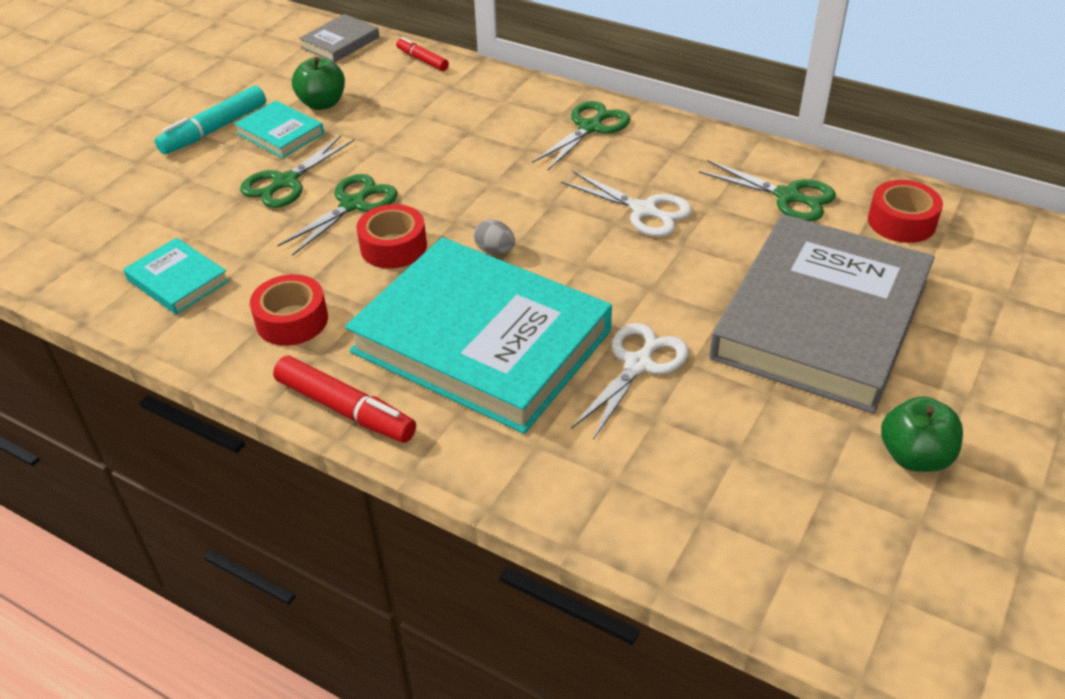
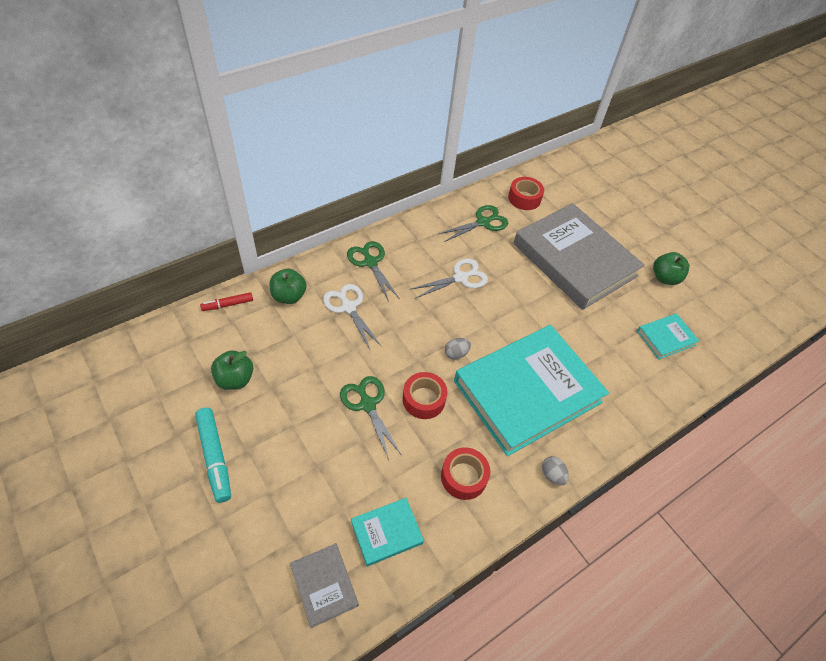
camera: 70 degrees left, 10 degrees up
(280, 133) = (253, 417): turquoise book -> turquoise book (666, 338)
(285, 182) = (316, 433): green scissors -> none
(340, 42) = (160, 339): grey book -> grey book (324, 585)
(345, 409) = (552, 475): red marker -> grey egg
(472, 92) = (289, 296): none -> green apple
(638, 364) = (574, 337): white scissors -> white scissors (348, 307)

